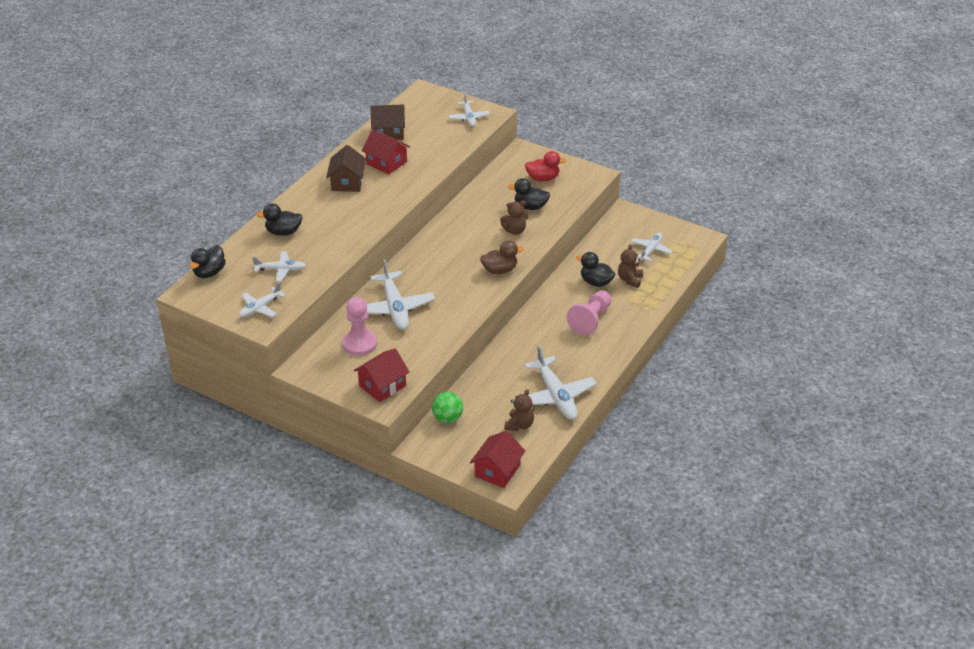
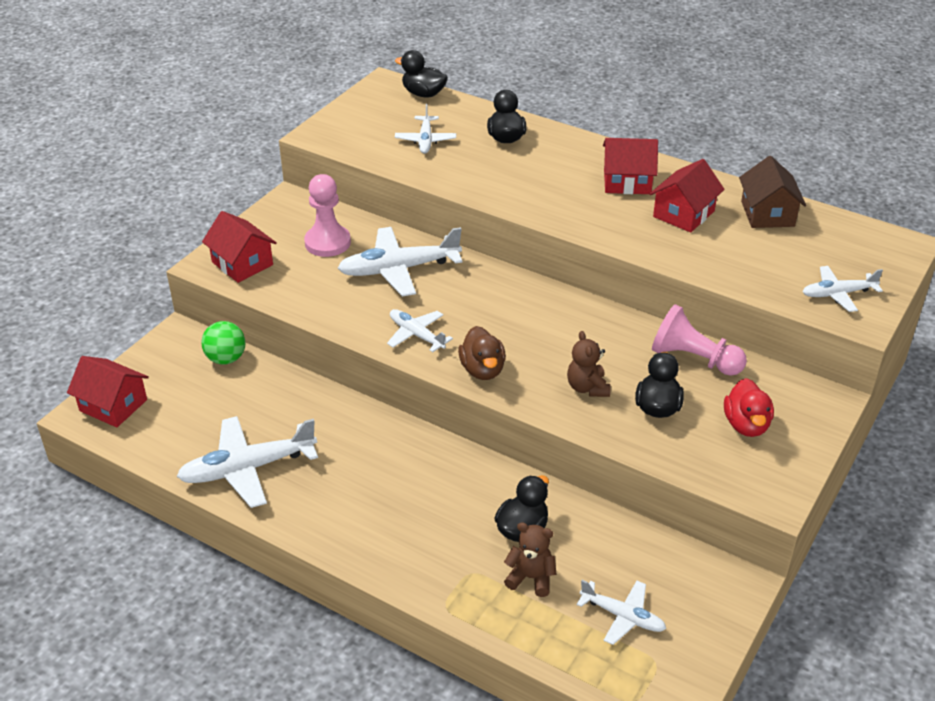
camera: 90 degrees right, 0 degrees up
(260, 308) = (351, 131): white plane -> white plane (416, 335)
(347, 182) = (627, 182): brown house -> red house
(519, 425) = (195, 428): brown teddy bear -> none
(591, 320) = (422, 518): pink pawn -> pink pawn (693, 359)

